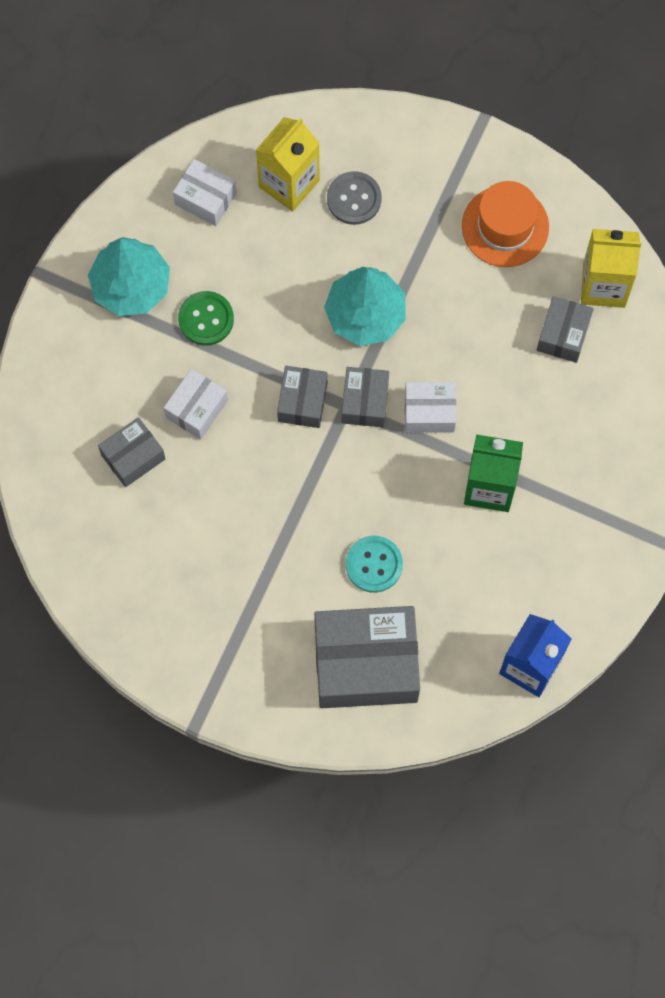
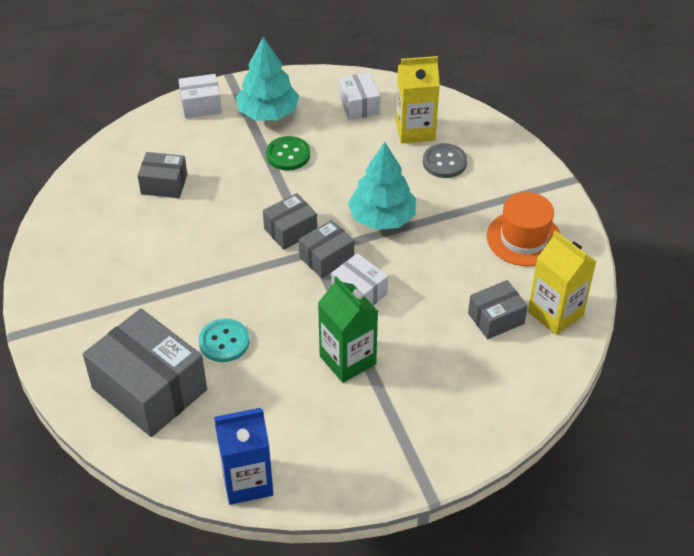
camera: 45 degrees right, 25 degrees down
(196, 409) = (227, 189): white box -> white box (201, 105)

